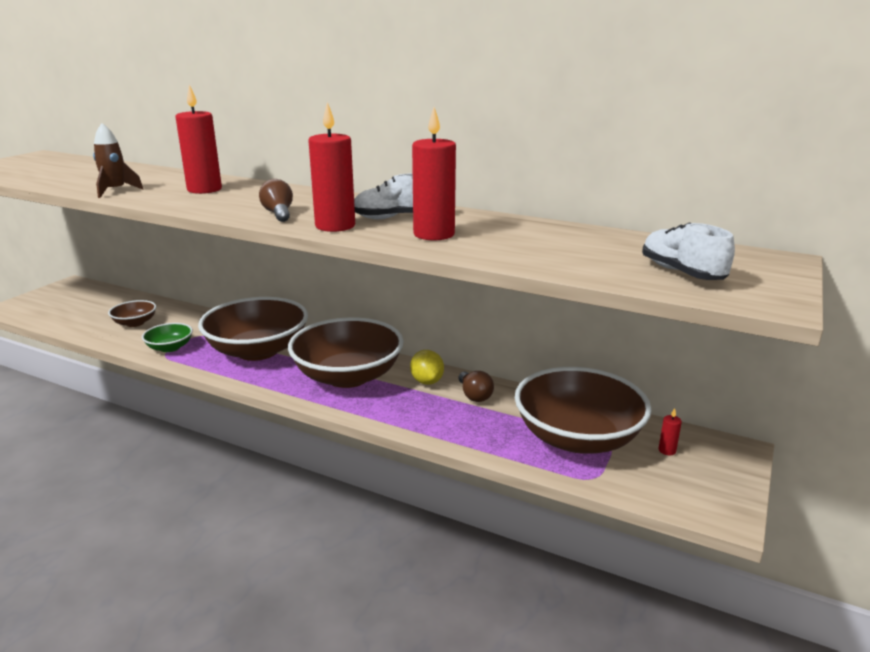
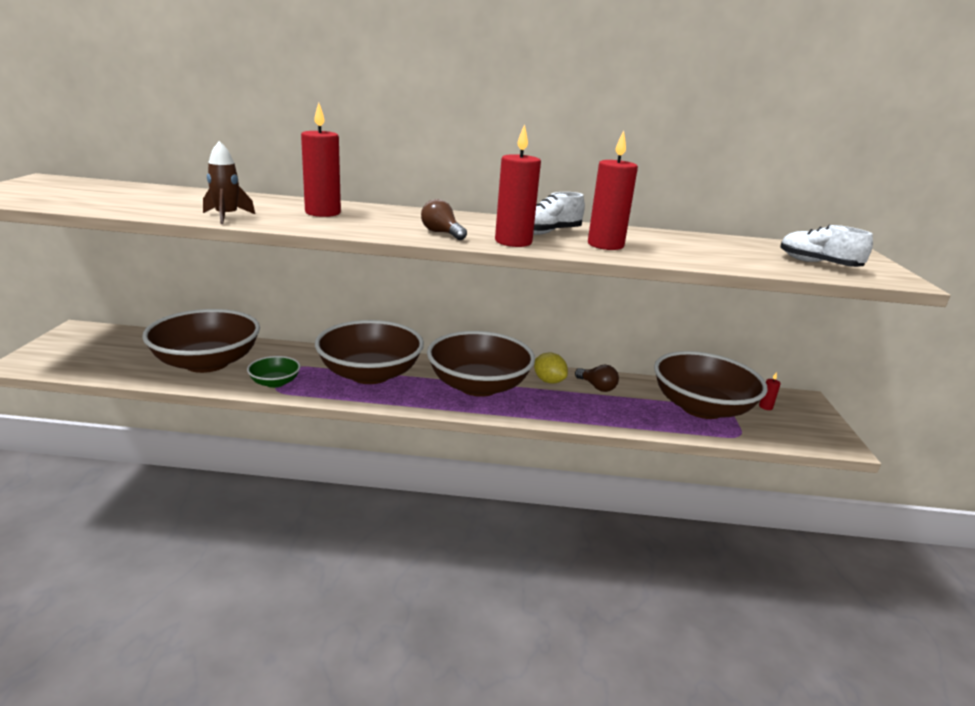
camera: 25 degrees left, 0 degrees up
(135, 323) = (207, 362): brown bowl -> brown bowl, size x2.17

